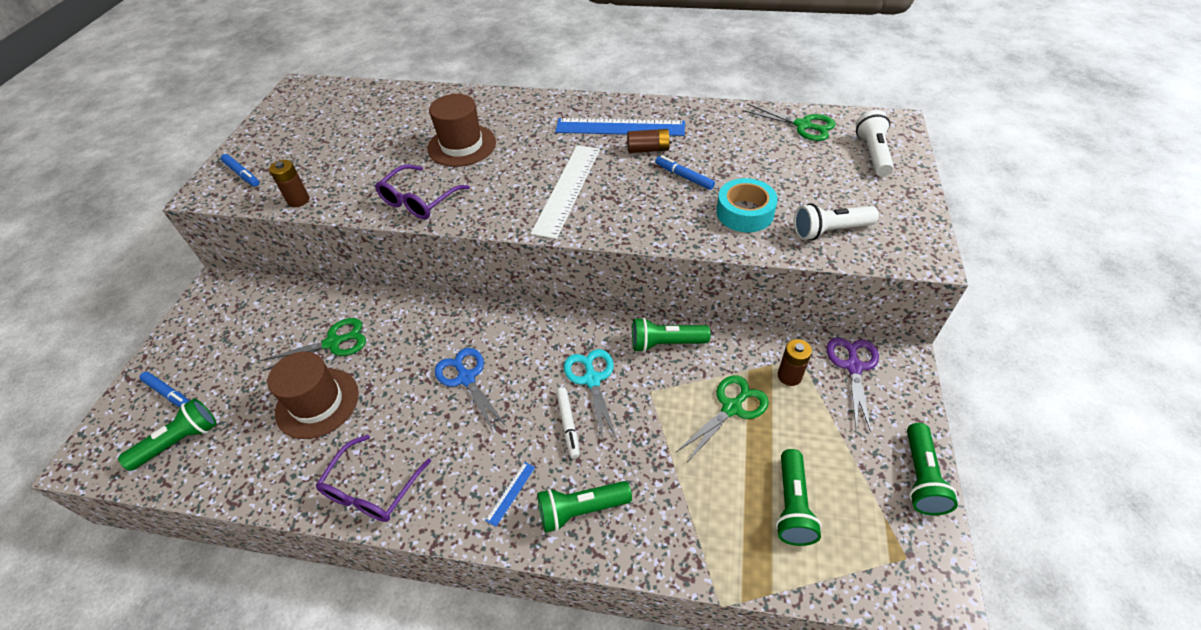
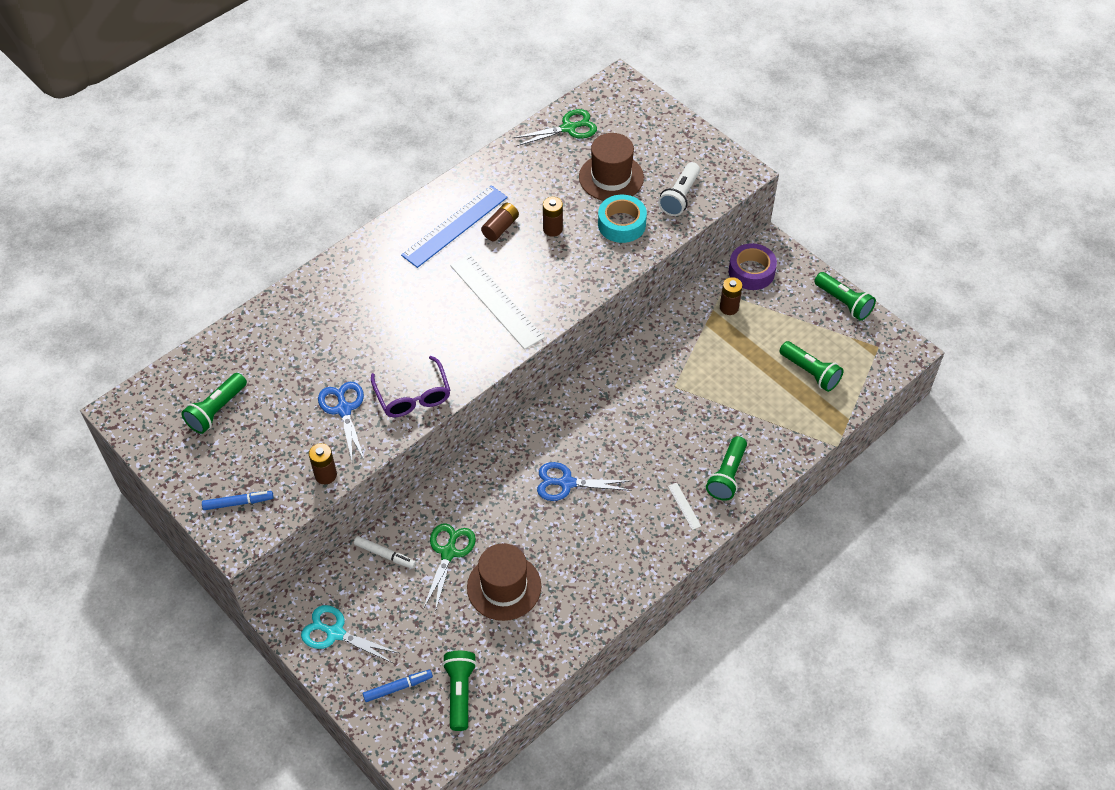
camera: 55 degrees left, 5 degrees up
(372, 489) = (614, 583): purple glasses -> none
(374, 174) = (344, 409): none -> blue scissors
(462, 145) = (367, 334): brown hat -> brown hat (611, 177)
(510, 493) = (684, 506): blue ruler -> white ruler
(568, 424) = (660, 446): white marker -> white marker (385, 554)
(592, 379) = (636, 411): turquoise scissors -> turquoise scissors (335, 633)
(666, 343) = (644, 352): green flashlight -> green flashlight (217, 410)
(684, 177) = (552, 229): blue marker -> brown battery
(732, 408) = (725, 353): green scissors -> none
(853, 367) = (751, 272): purple scissors -> purple tape
(872, 154) = (635, 119): white flashlight -> none

